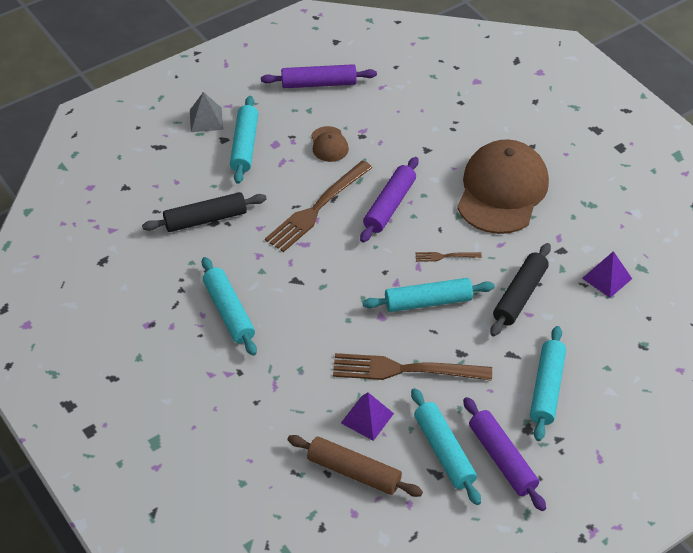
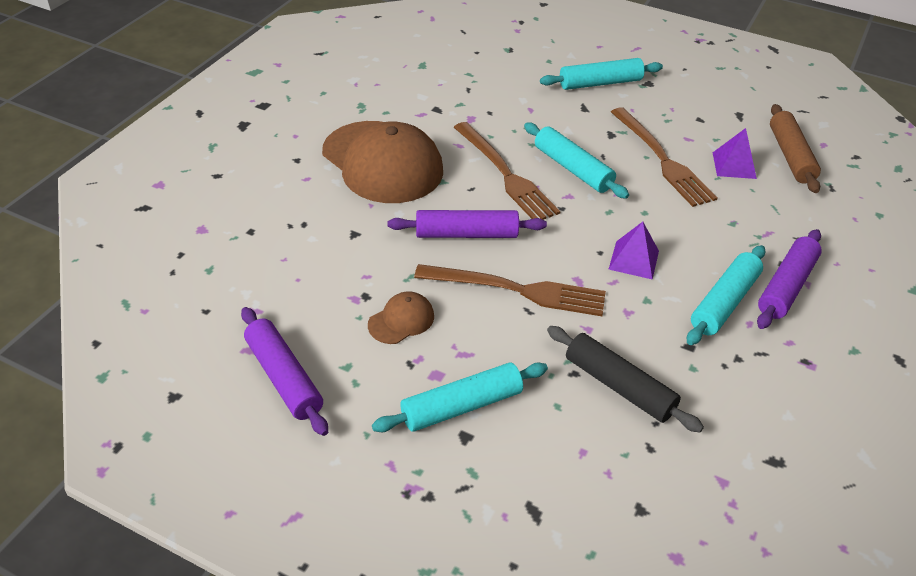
camera: 120 degrees left, 5 degrees down
(206, 119) = (438, 478): grey pyramid -> none
(444, 451) = (716, 116): turquoise rolling pin -> none
(445, 256) = (505, 174): brown fork -> brown fork, size x2.24
(502, 191) = (382, 162): brown cap -> brown cap turned 120 degrees counterclockwise
(502, 459) = (689, 88): purple rolling pin -> purple rolling pin (786, 286)
(520, 295) = (514, 118): black rolling pin -> none
(607, 278) = (450, 79): purple pyramid -> purple pyramid (633, 260)

